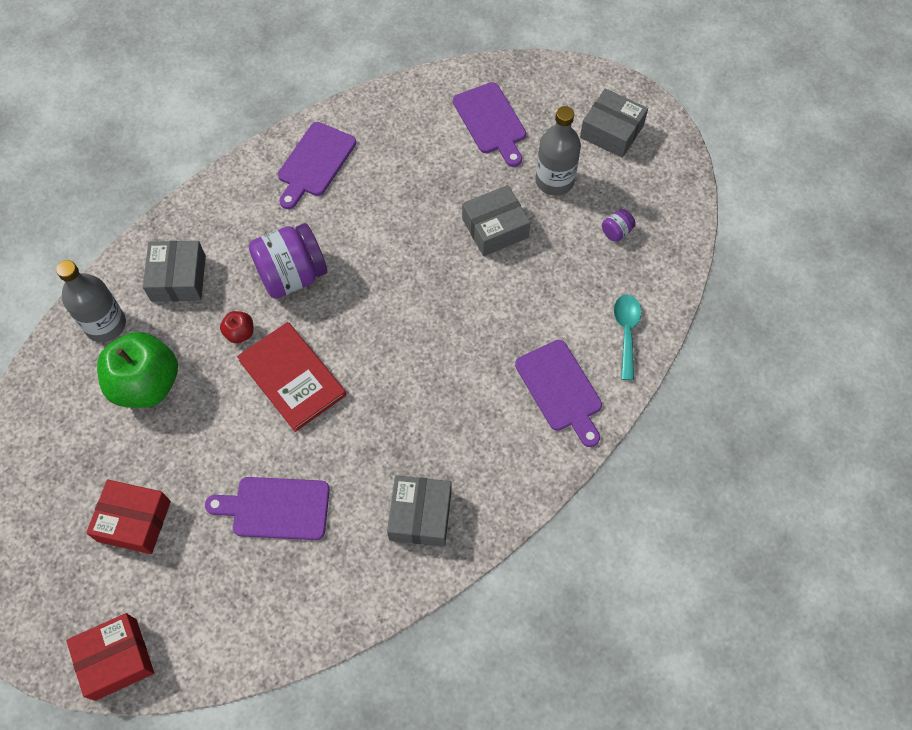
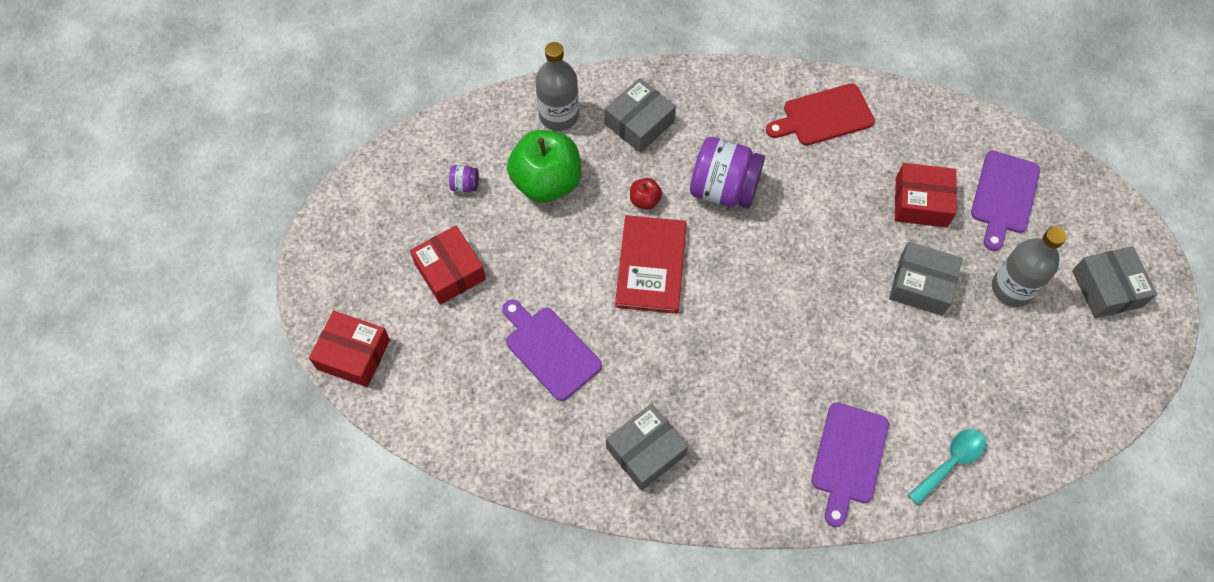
camera: 45 degrees right, 0 degrees up
(315, 163) = (824, 116): purple cutting board -> red cutting board
(441, 170) = (921, 202): none -> red box
(616, 232) = (1025, 375): purple jar -> purple jar (465, 185)

